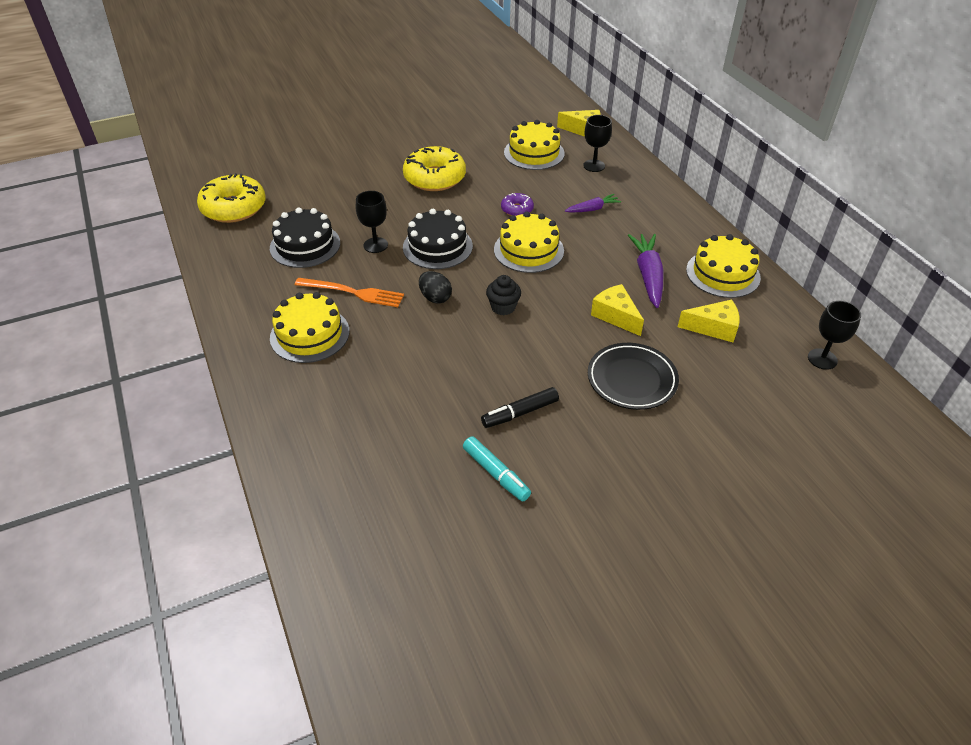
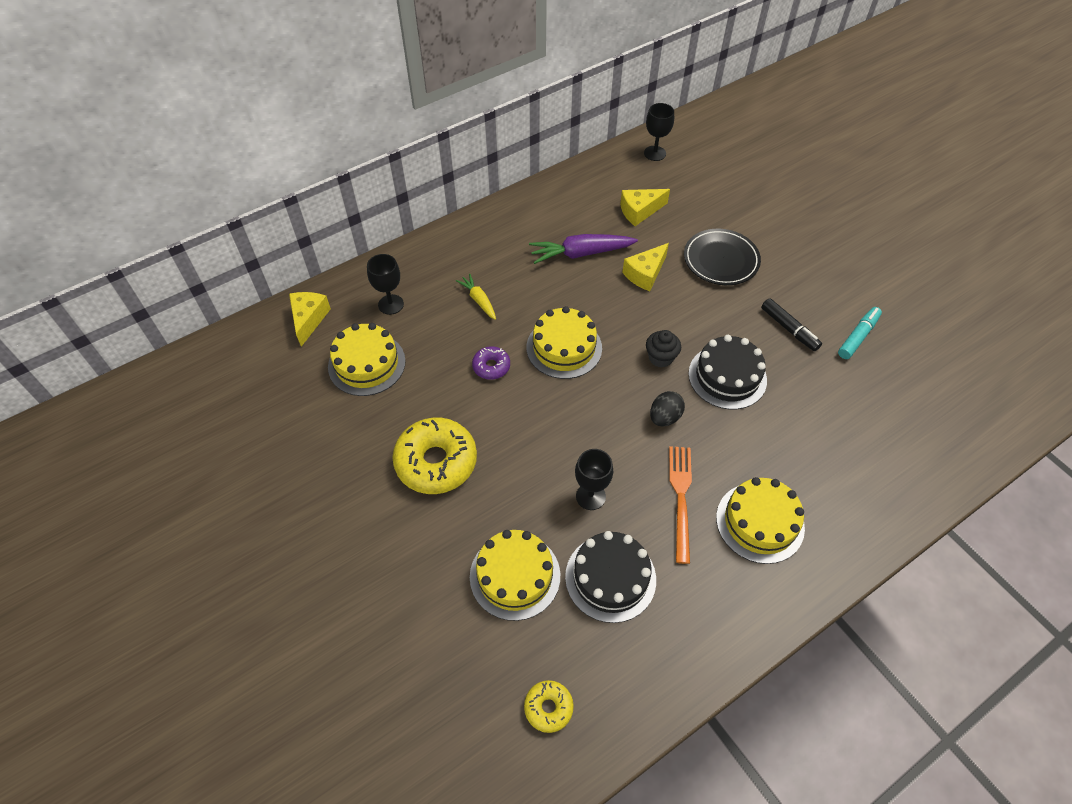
camera: 100 degrees left, 10 degrees up
(234, 208) = (548, 708): yellow donut -> yellow donut, size x0.50
(437, 247) = (578, 431): black cake -> black cake (727, 376)
(592, 209) = (479, 300): purple carrot -> yellow carrot
(713, 328) = (639, 211): yellow cheese -> yellow cheese turned 105 degrees counterclockwise
(723, 273) = (564, 204): yellow cake -> yellow cake (515, 576)

